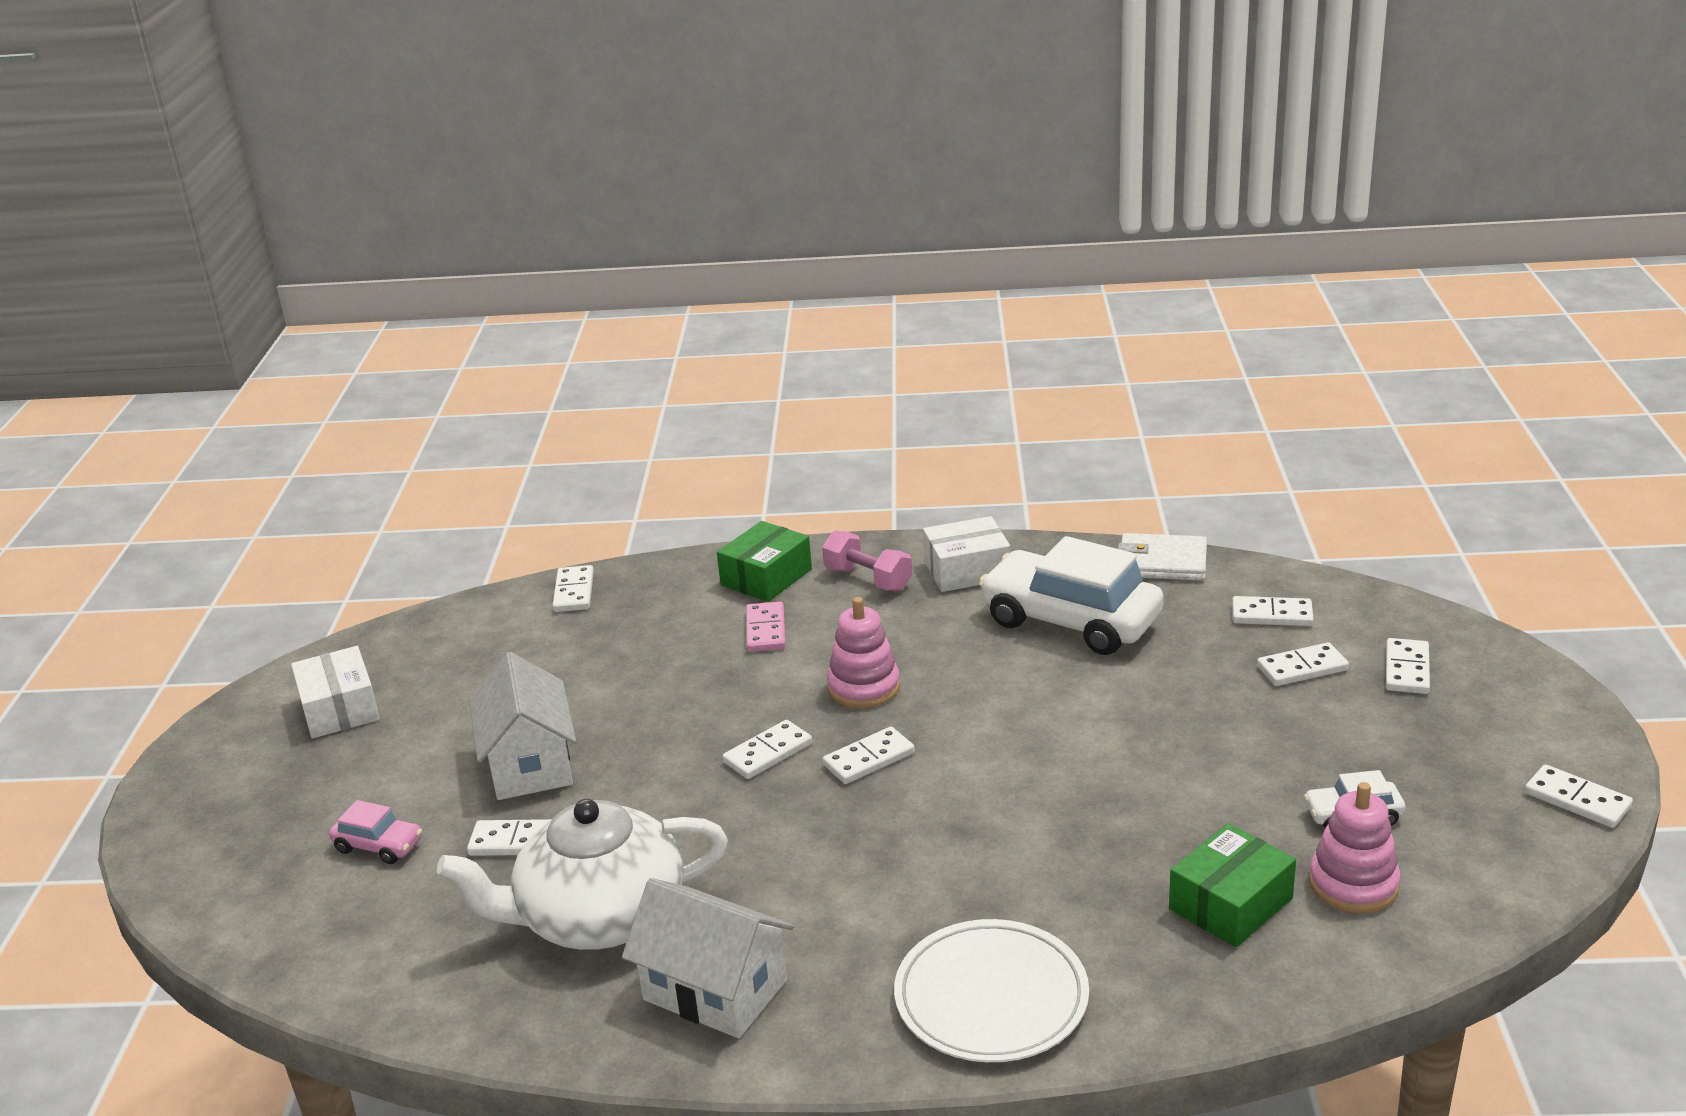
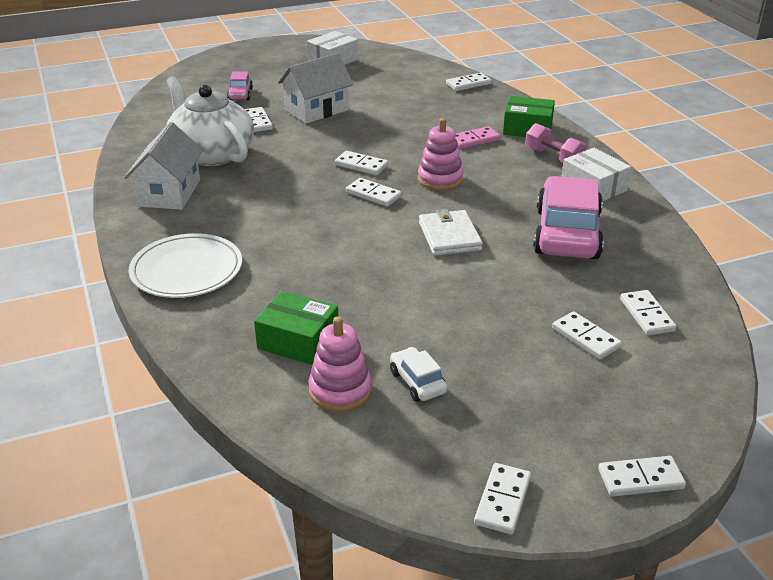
camera: 65 degrees right, 5 degrees up
(868, 579) = (553, 158): pink dumbbell -> pink dumbbell turned 60 degrees counterclockwise
(1070, 621) = (567, 233): white car -> pink car
(1162, 562) = (675, 257): white wallet -> white wallet (449, 236)
(1406, 669) = (624, 390): white domino -> white domino (640, 479)

